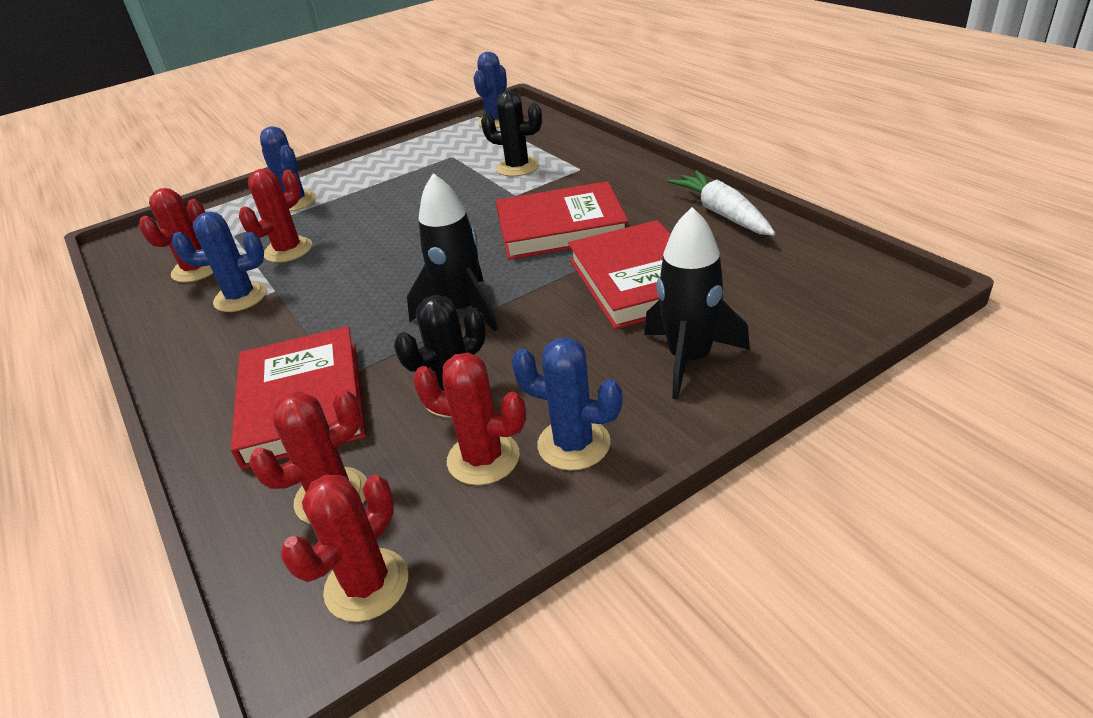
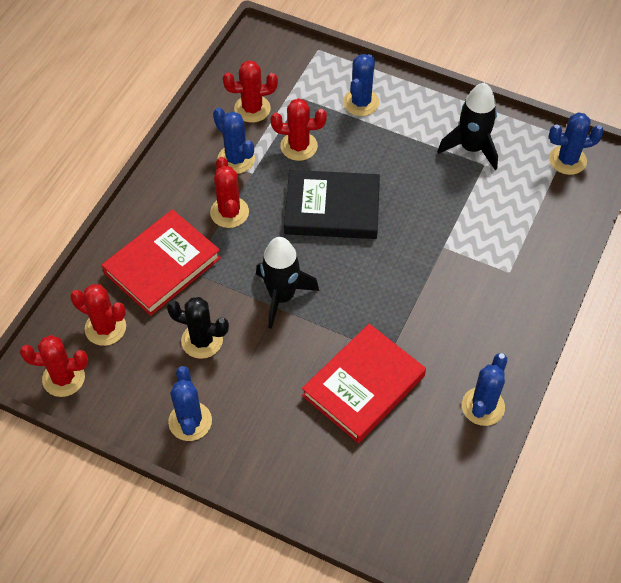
camera: 55 degrees right, 20 degrees up
(391, 247) = (332, 208): none -> black book
(483, 458) = (160, 382): red cactus -> red cactus (229, 212)
(517, 167) = (489, 224): black cactus -> none
(561, 227) = (409, 304): red book -> none
(689, 359) = (290, 451): black rocket -> black rocket (471, 148)
(722, 214) = (483, 406): white carrot -> blue cactus

